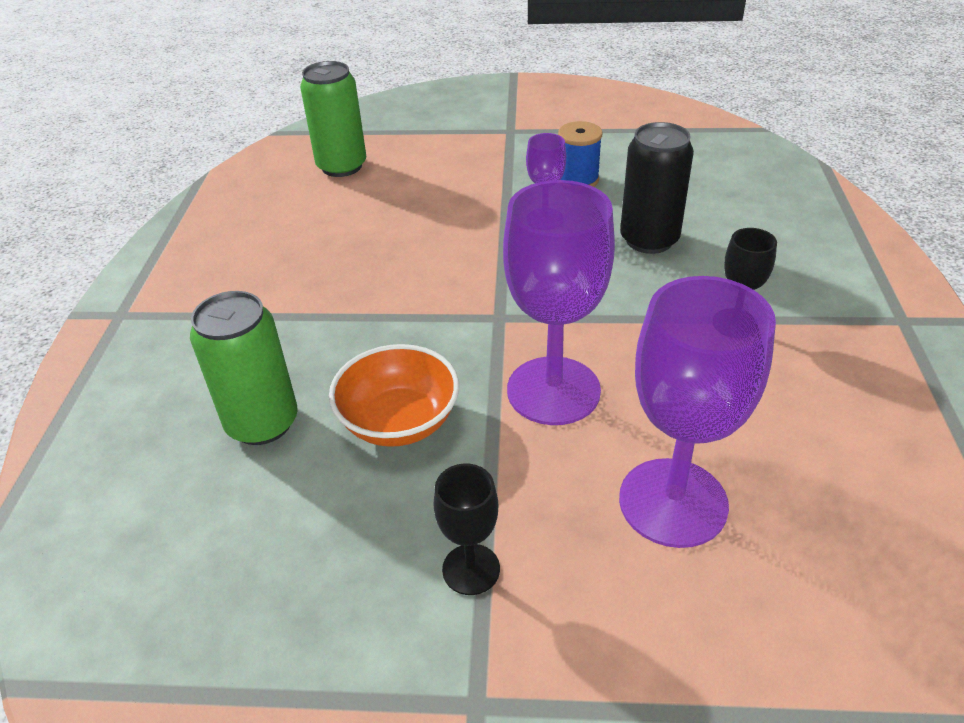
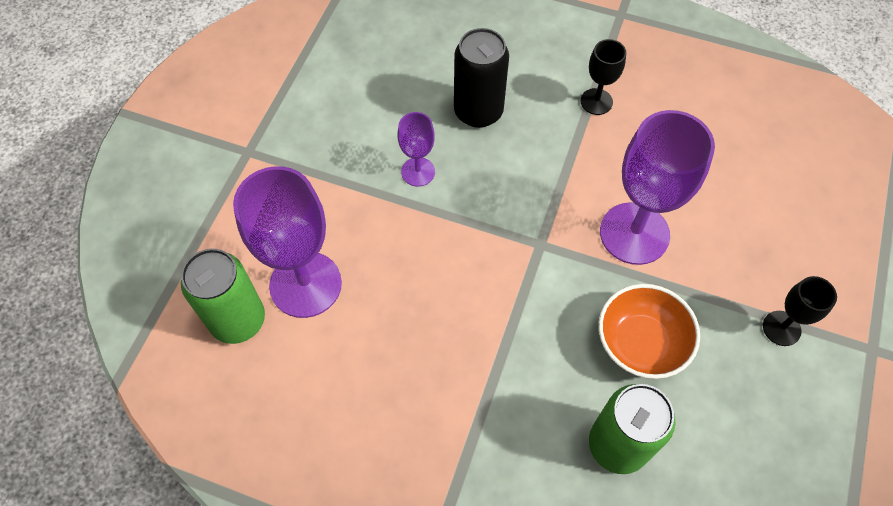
camera: 75 degrees left, 20 degrees up
(577, 180) = (366, 128): blue spool -> none
(673, 502) = (748, 201): purple goblet -> purple goblet (305, 284)

